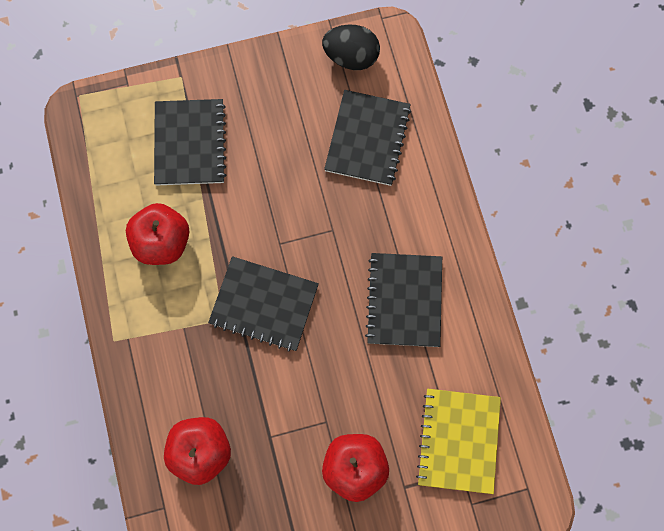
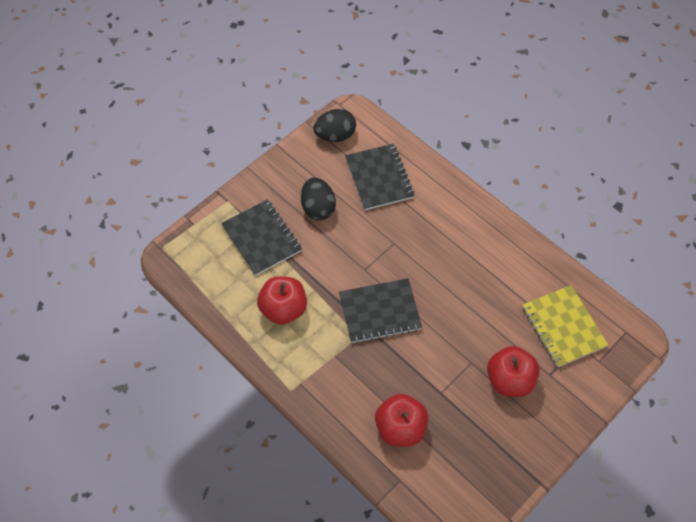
camera: 30 degrees left, 15 degrees down
(274, 139) = (318, 208): none -> black egg
(404, 300) = (470, 261): black notebook -> none

